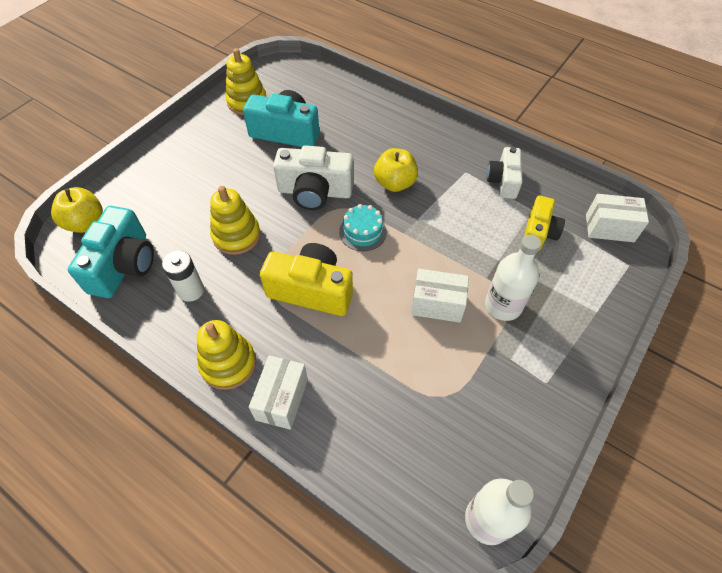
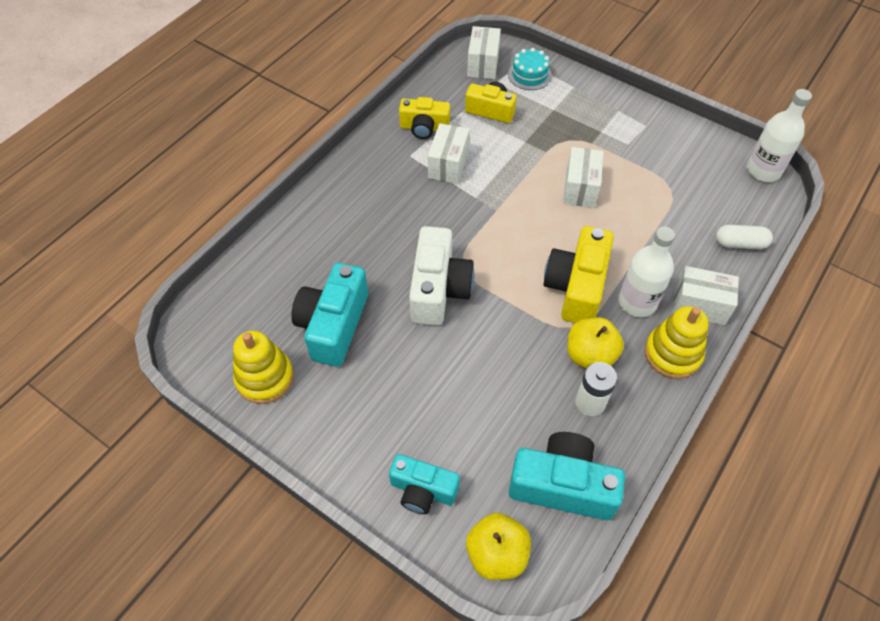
camera: 90 degrees left, 0 degrees up
(144, 183) = (423, 490): none -> turquoise camera
(236, 235) = (508, 364): yellow stacking toy -> none
(363, 232) = (496, 244): turquoise cake -> turquoise cake (529, 75)
(364, 461) = (740, 244): none -> white capsule
(395, 183) = (426, 215): yellow apple -> yellow apple (590, 355)
(457, 198) = (448, 164): none -> white box
(503, 181) = (424, 128): white camera -> yellow camera
(503, 305) = (575, 143): white bottle -> white bottle (637, 302)

